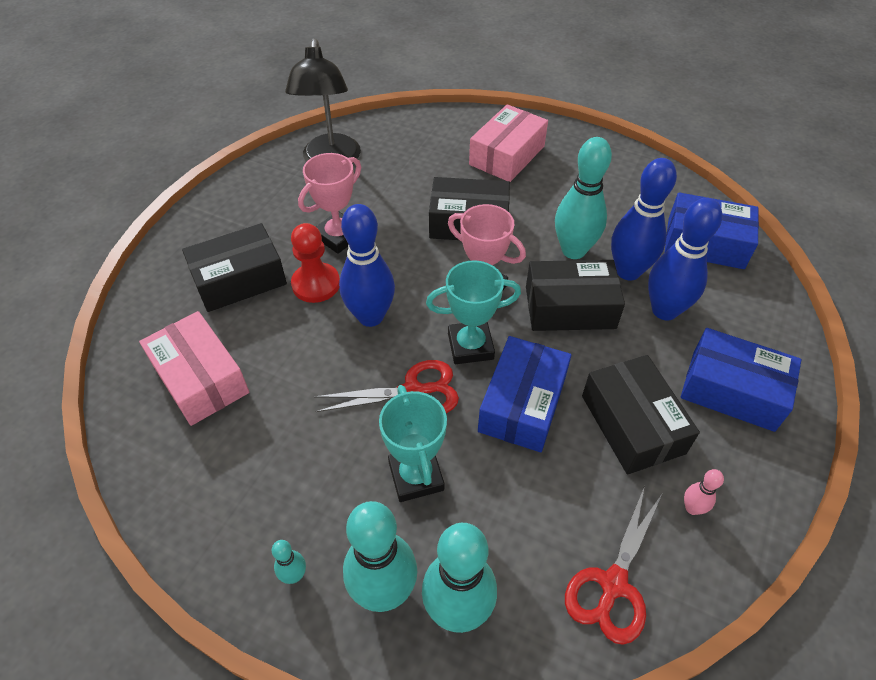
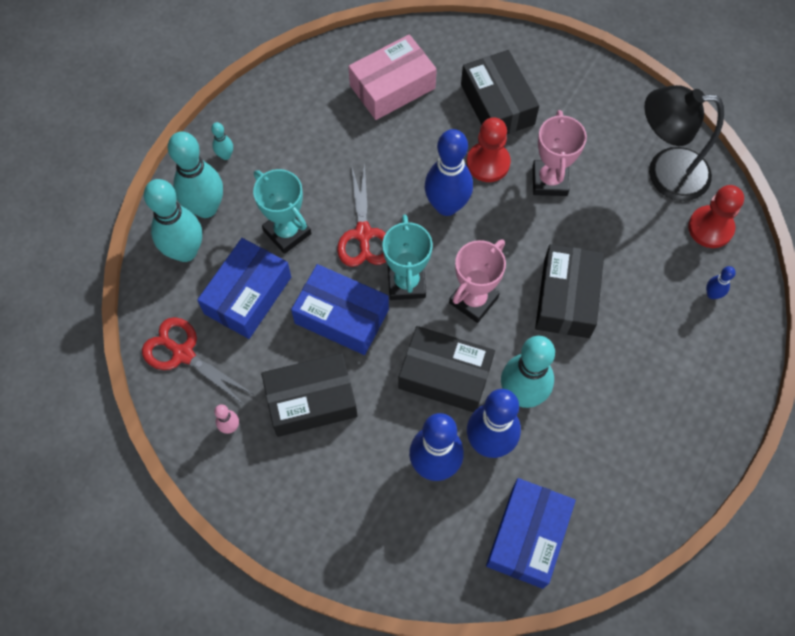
camera: 95 degrees right, 15 degrees up
(338, 236) = (549, 181): pink trophy -> pink trophy turned 45 degrees clockwise
(386, 136) = (710, 228): none -> red pawn
(416, 476) = (287, 232): turquoise trophy -> turquoise trophy turned 60 degrees clockwise
(450, 137) = (712, 294): none -> blue bowling pin
(507, 155) = (679, 351): pink box -> none
(570, 307) = (445, 375): black box -> black box turned 75 degrees counterclockwise
(732, 390) = (335, 498): blue box -> blue box (248, 295)

